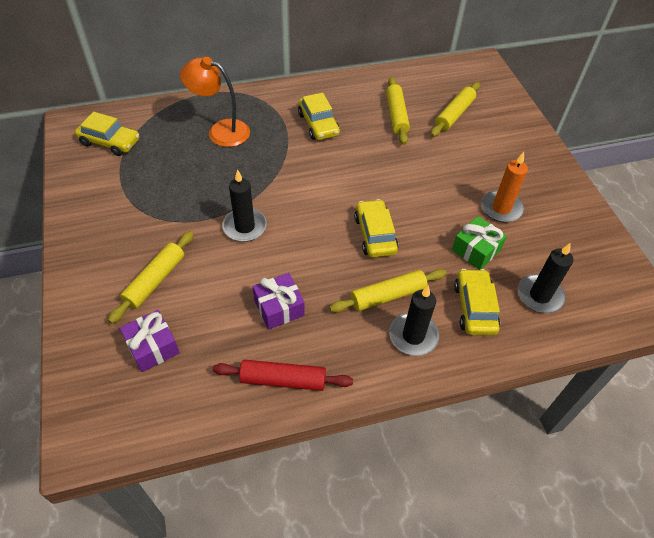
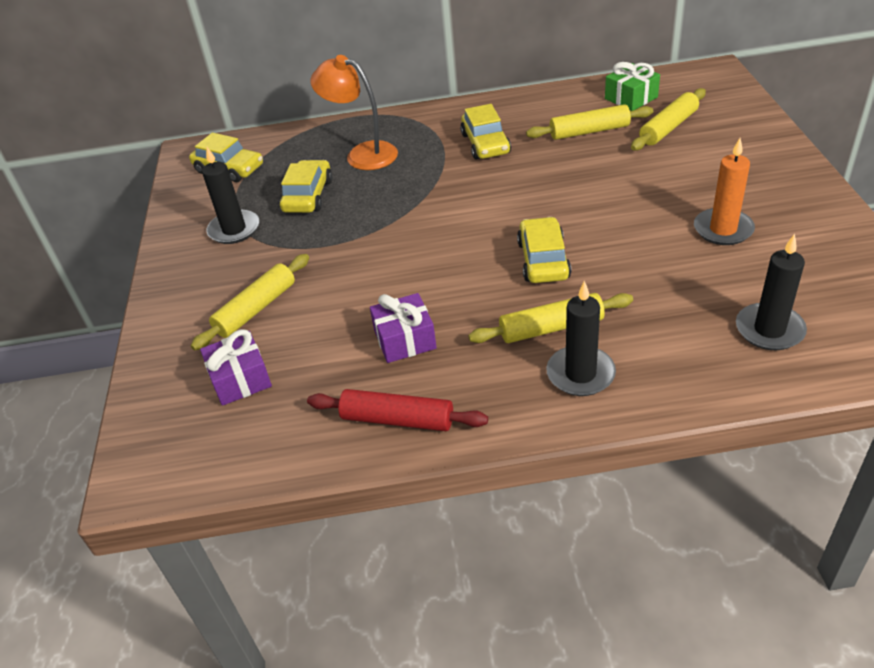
camera: 15 degrees right, 10 degrees down
(244, 227) = (375, 252): black candle -> black candle (234, 229)
(396, 115) = (589, 131): yellow rolling pin -> yellow rolling pin turned 75 degrees clockwise
(474, 307) = (671, 343): yellow car -> yellow car (308, 196)
(476, 250) = (681, 277): green gift -> green gift (631, 98)

